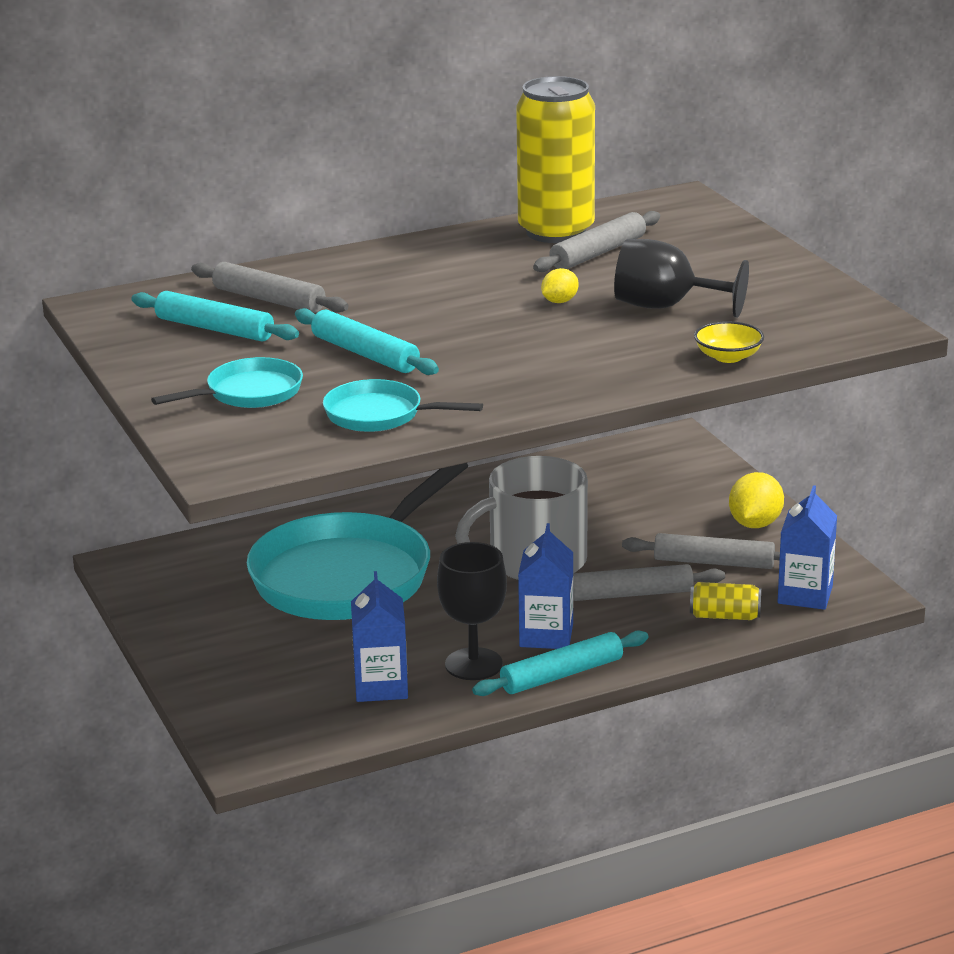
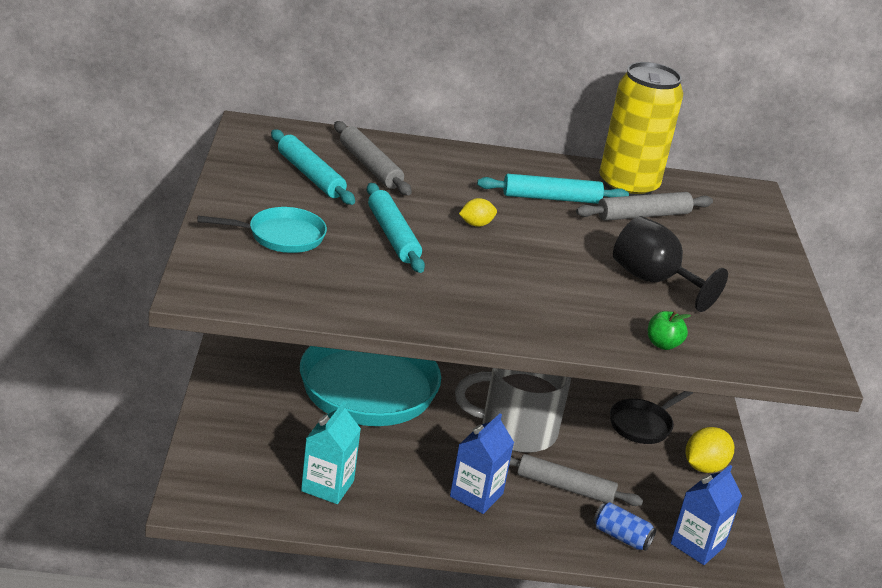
camera: 20 degrees right, 5 degrees up
(379, 415) = (353, 291): turquoise pan -> none
(381, 686) = (327, 486): blue carton -> turquoise carton
(473, 664) = (406, 496): black goblet -> none
(559, 301) = (576, 245): yellow lemon -> yellow lemon (476, 224)
(562, 675) = (461, 534): turquoise rolling pin -> turquoise rolling pin (551, 198)
(661, 509) = (642, 424): none -> black pan
(714, 562) = (648, 487): grey rolling pin -> none
(725, 616) = (621, 537): yellow can -> blue can
(728, 357) = (663, 344): yellow bowl -> green apple

